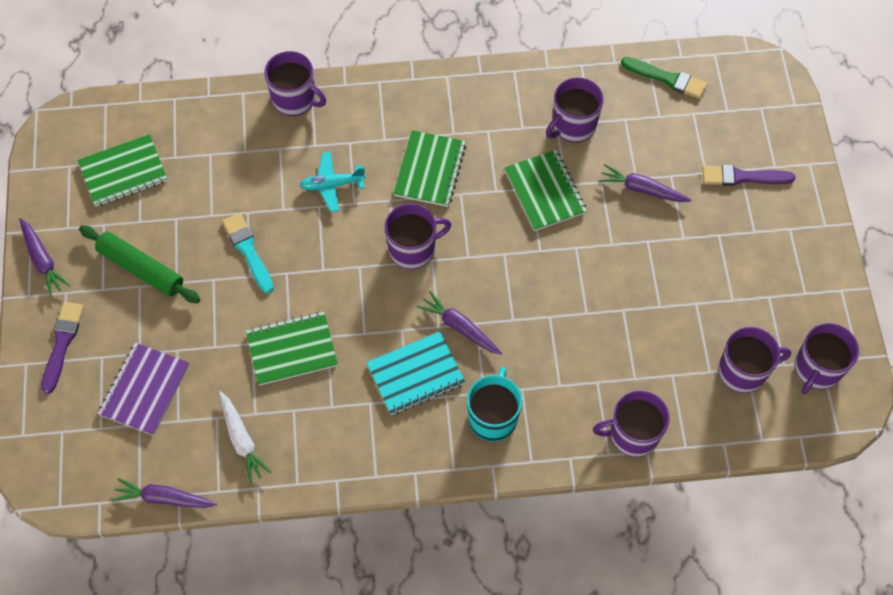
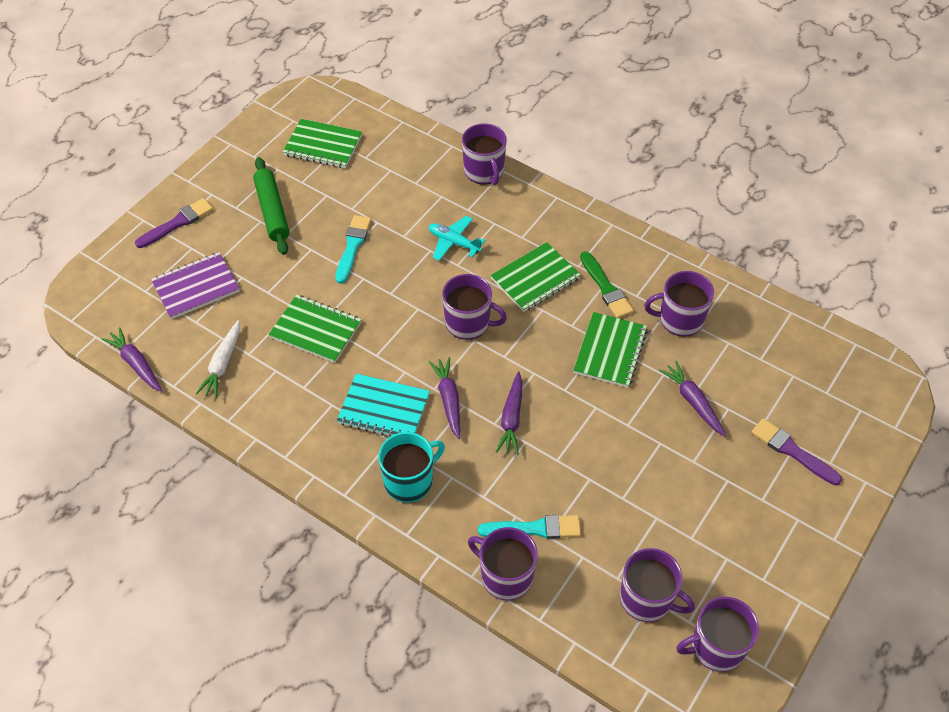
camera: 40 degrees right, 10 degrees down
(43, 260) = (218, 166): purple carrot -> purple carrot (511, 418)
(619, 381) = (534, 529): none -> turquoise brush
(667, 78) = (794, 336): green brush -> green brush (606, 288)

